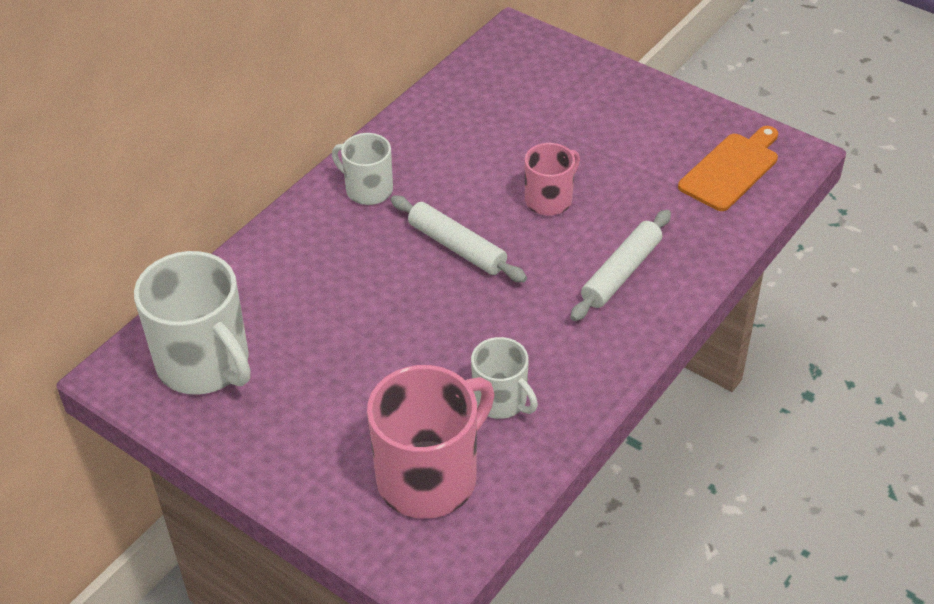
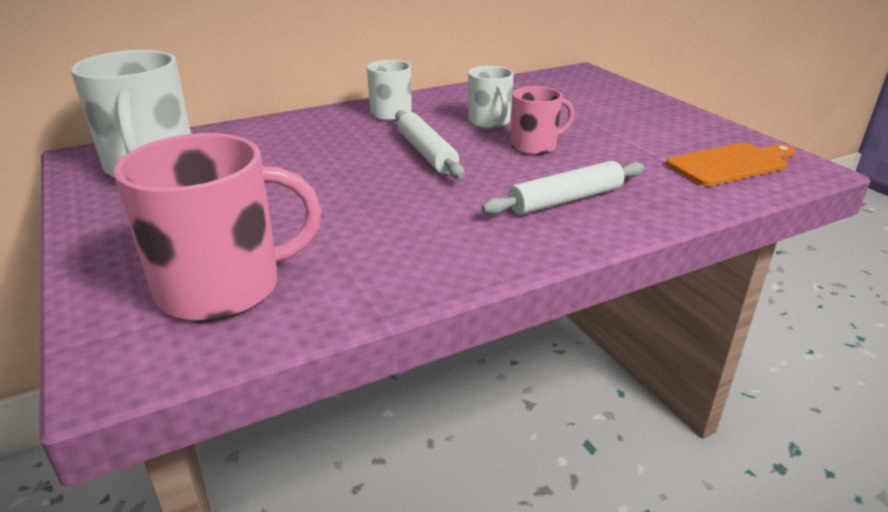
camera: 25 degrees right, 15 degrees down
(501, 400) = (359, 252): white mug -> white mug (489, 122)

